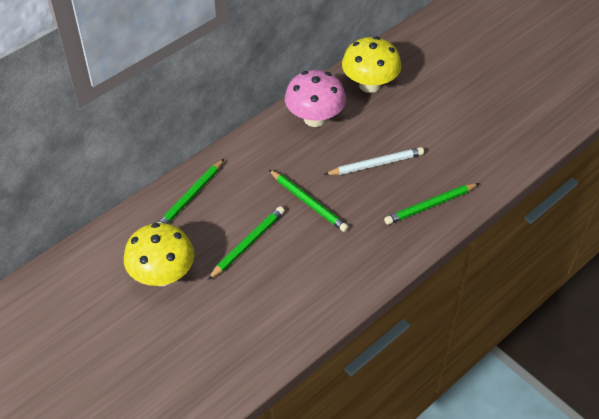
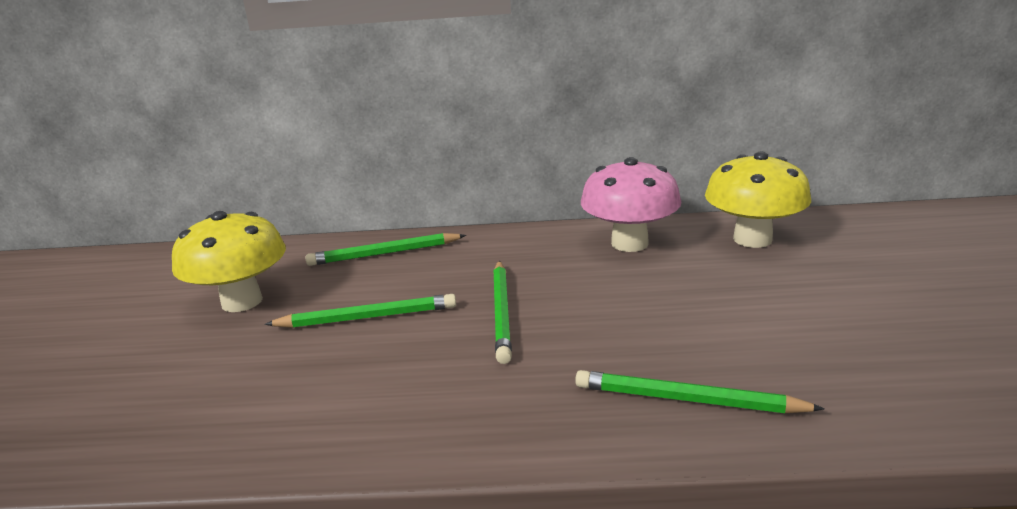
camera: 45 degrees right, 25 degrees down
(376, 164) = (657, 314): white pencil -> none

